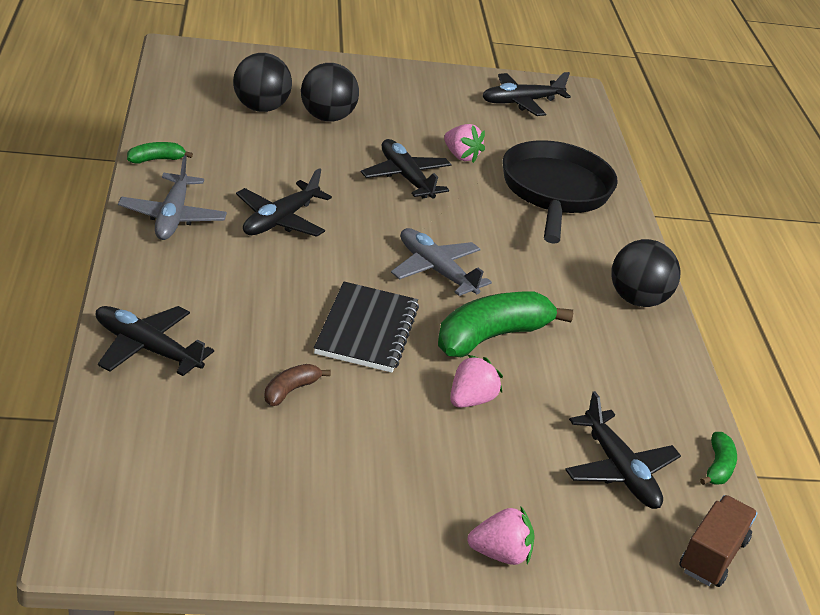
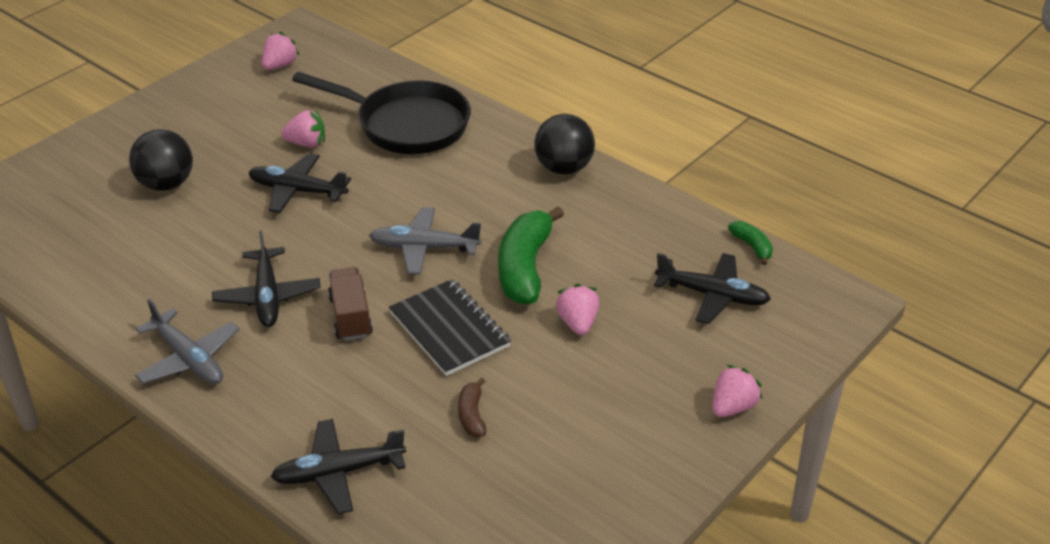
camera: 40 degrees left, 5 degrees up
(156, 159) = (97, 323): green banana -> none
(260, 108) = (104, 214): black ball -> none
(521, 102) = (280, 65): black plane -> pink strawberry
(555, 192) = (406, 125): black pan -> black pan turned 150 degrees clockwise
(712, 556) = (821, 305): brown truck -> brown truck (351, 317)

